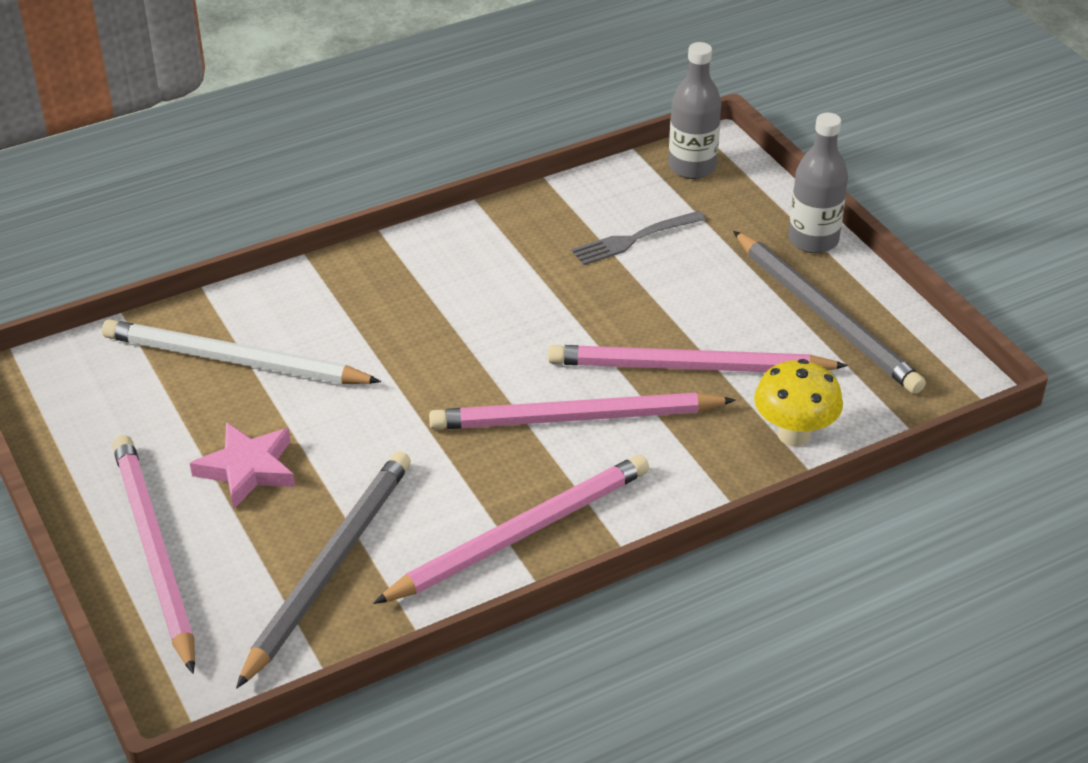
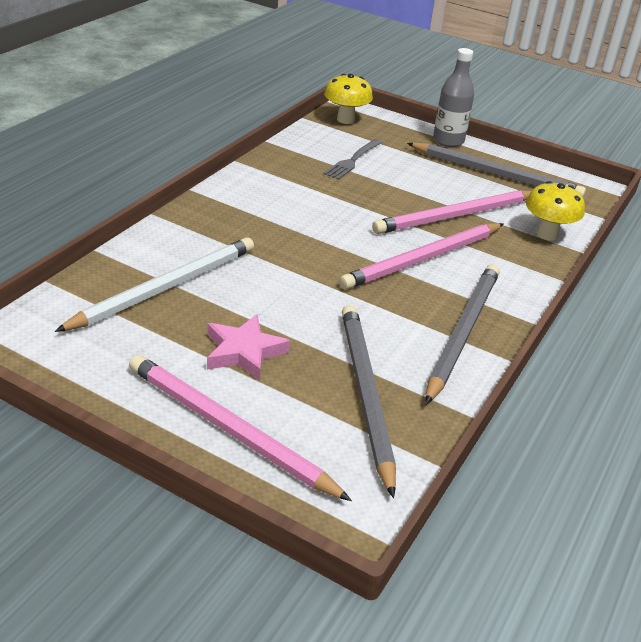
camera: 35 degrees left, 5 degrees down
(234, 361) = (165, 288): white pencil -> white pencil turned 150 degrees clockwise
(520, 533) = (462, 332): pink pencil -> grey pencil
(692, 167) = (345, 120): grey bottle -> yellow mushroom

